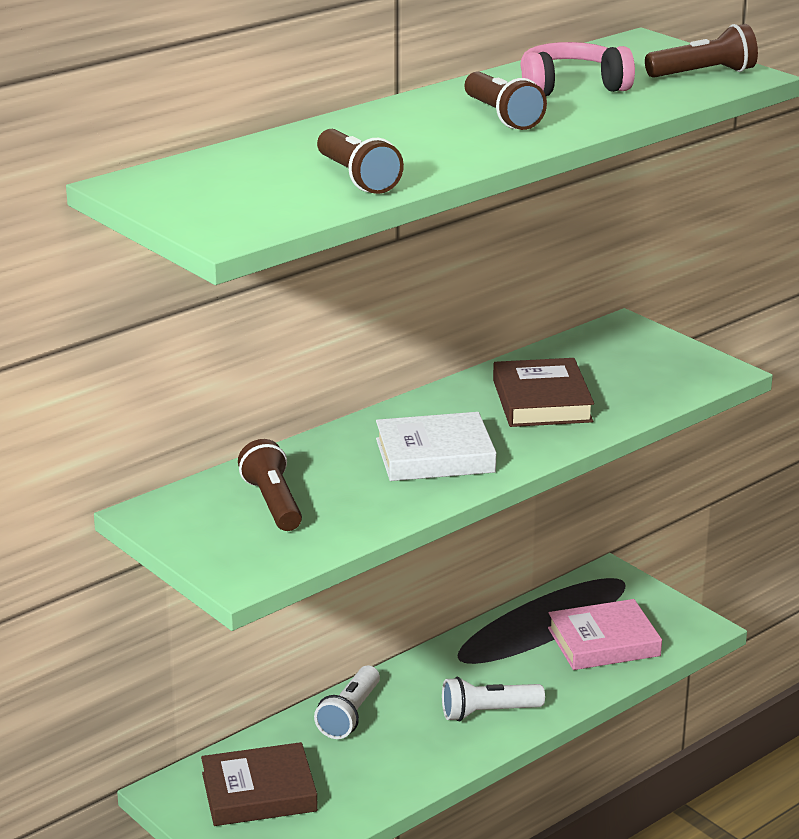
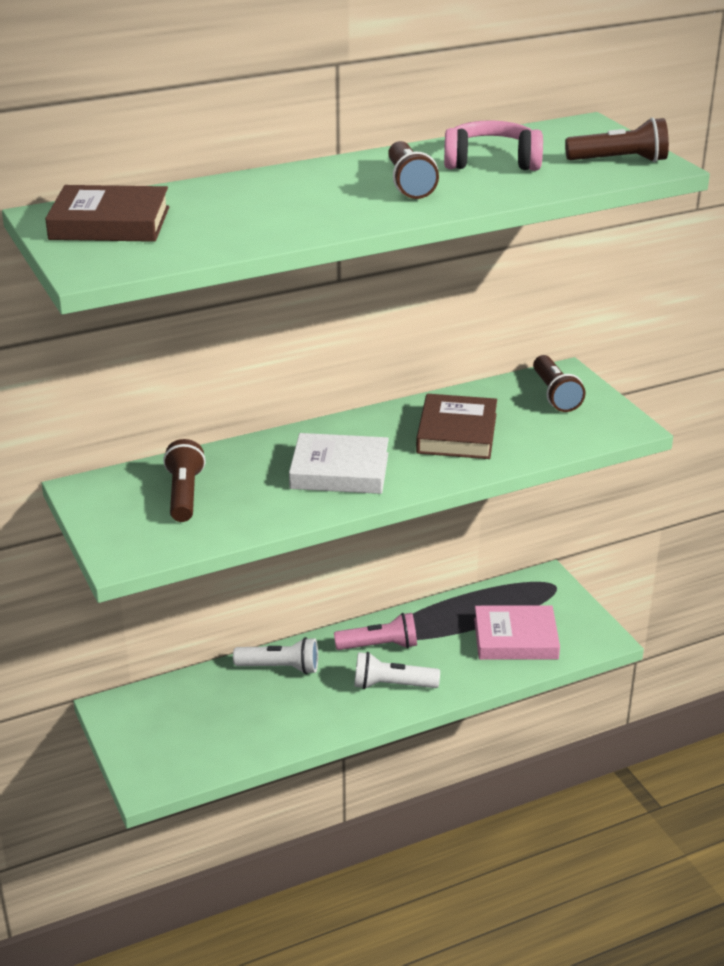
camera: 15 degrees right, 5 degrees up
(259, 792) = (179, 721): brown book -> brown book (110, 223)
(350, 715) = (280, 667): white flashlight -> white flashlight turned 120 degrees counterclockwise
(357, 178) = (240, 229): brown flashlight -> brown flashlight (555, 395)
(454, 673) = (379, 646): none -> pink flashlight

